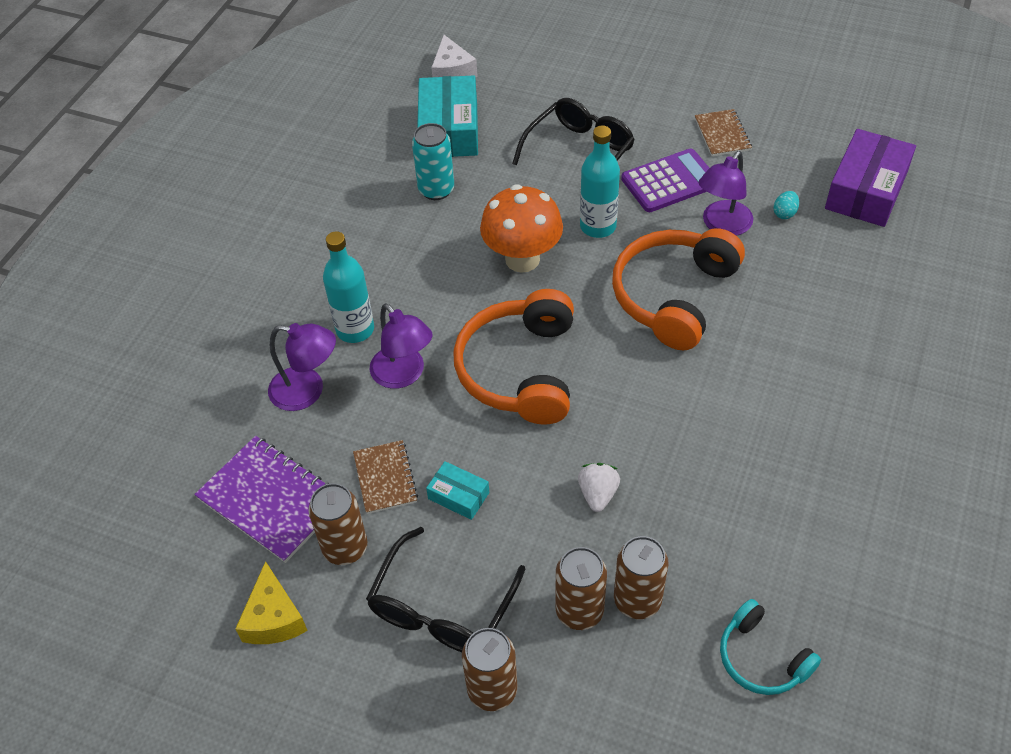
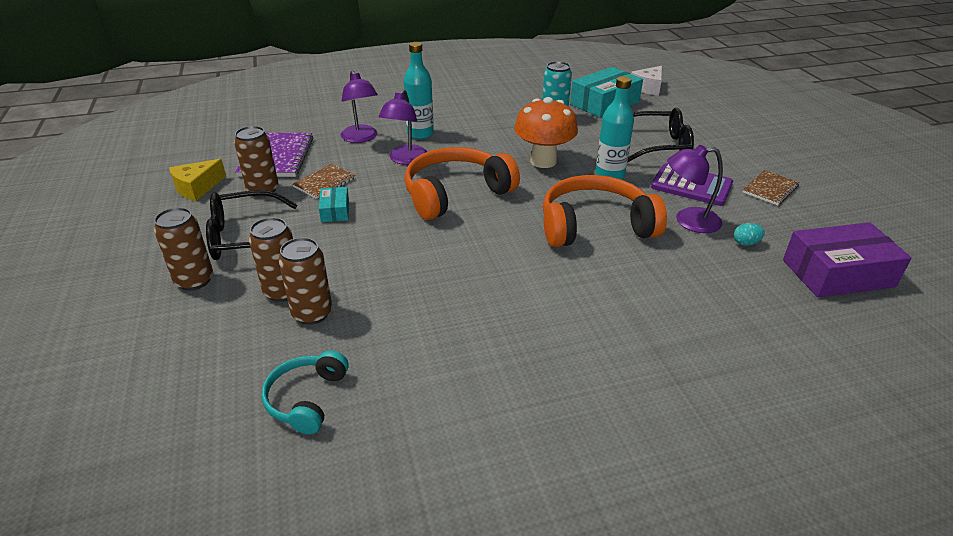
camera: 50 degrees right, 15 degrees down
(598, 494) = (387, 261): white strawberry -> none

